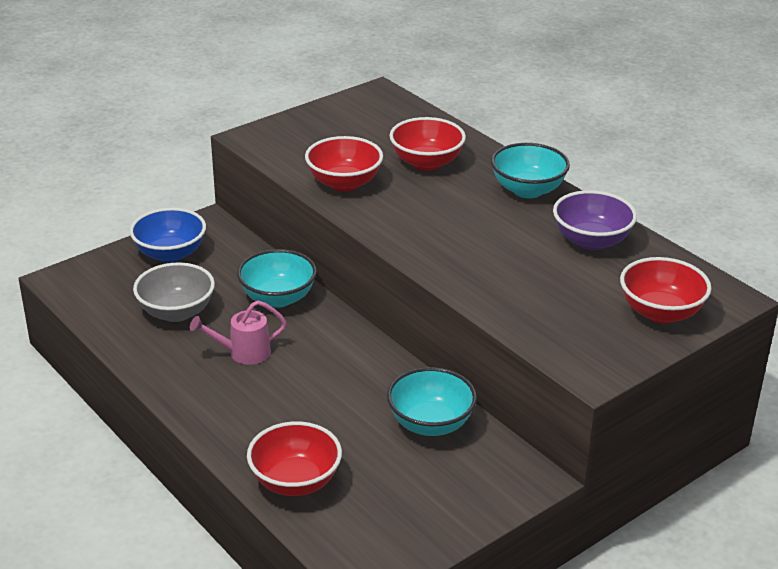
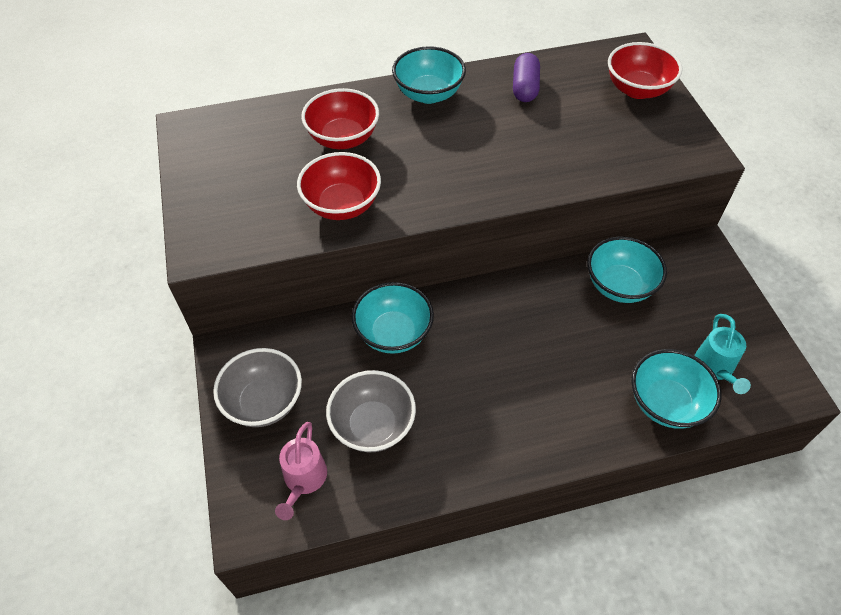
camera: 65 degrees left, 20 degrees up
(170, 254) = (264, 402): blue bowl -> grey bowl
(243, 353) = (467, 388): pink watering can -> pink watering can (303, 481)
(295, 481) = (666, 403): red bowl -> turquoise bowl
(361, 511) = (715, 369): none -> turquoise watering can
(591, 241) = (525, 88): purple bowl -> purple capsule

